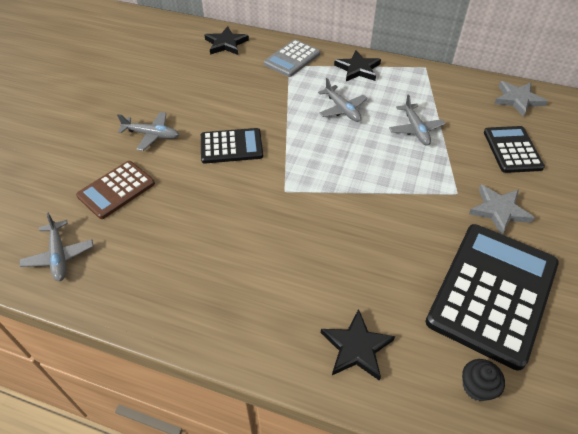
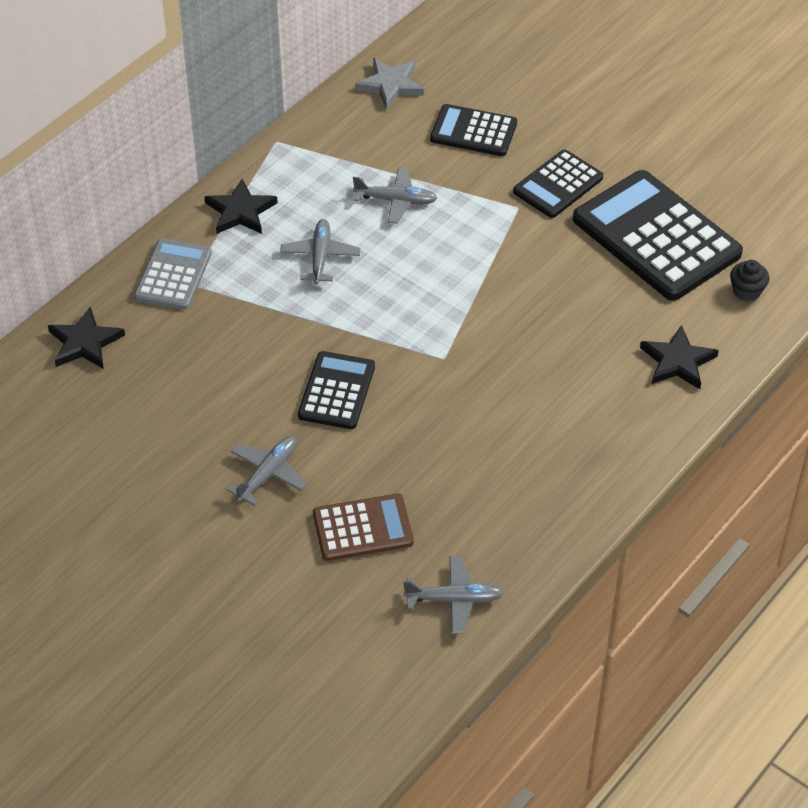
camera: 70 degrees left, 0 degrees up
(116, 190) = (363, 528): brown calculator -> brown calculator turned 75 degrees counterclockwise
(292, 59) = (173, 275): grey calculator -> grey calculator turned 135 degrees counterclockwise
(342, 109) = (320, 257): grey plane -> grey plane turned 75 degrees counterclockwise
(499, 211) = (558, 185): grey star -> black calculator

